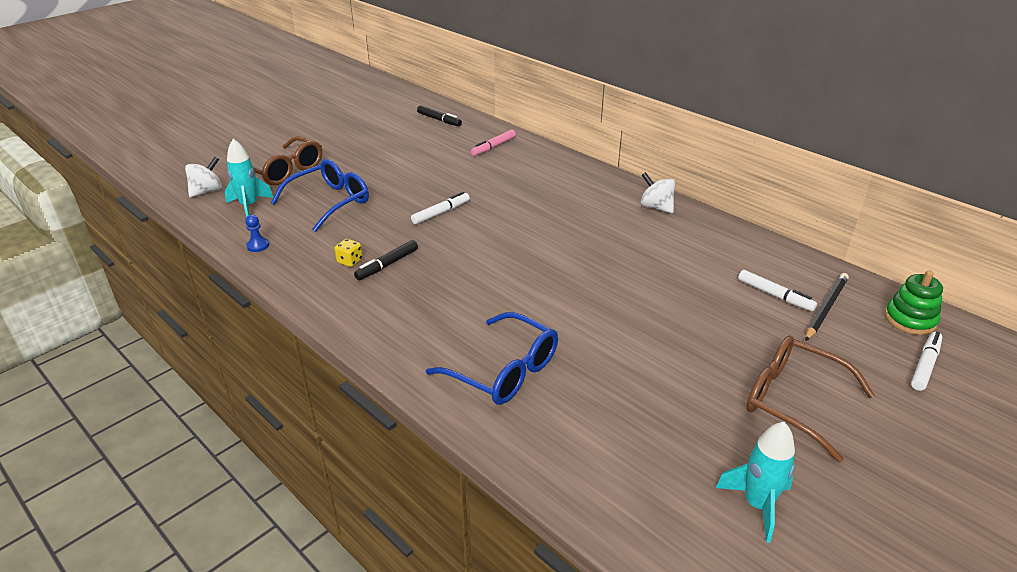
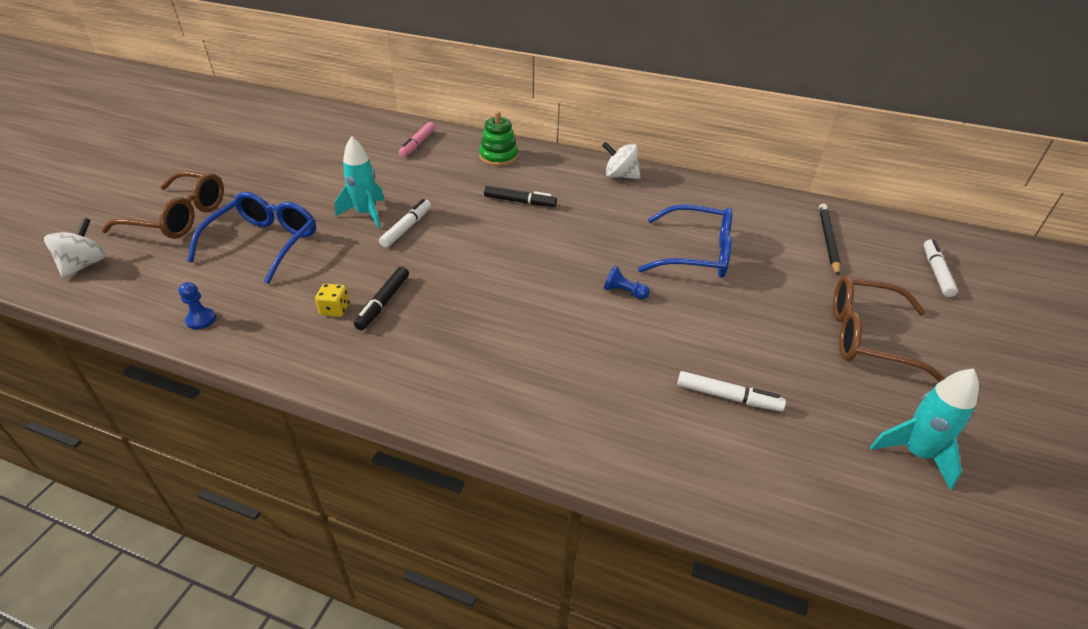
camera: 25 degrees left, 5 degrees up
(249, 206) = (158, 271): turquoise rocket -> turquoise rocket (366, 214)
(439, 120) = (338, 125): black marker -> black marker (520, 202)
(504, 371) = (594, 390): blue glasses -> blue glasses (697, 254)
(586, 304) = (624, 292): none -> blue pawn
(775, 295) = (780, 239): white marker -> white marker (728, 397)
(910, 320) = (895, 234): green stacking toy -> green stacking toy (498, 157)

